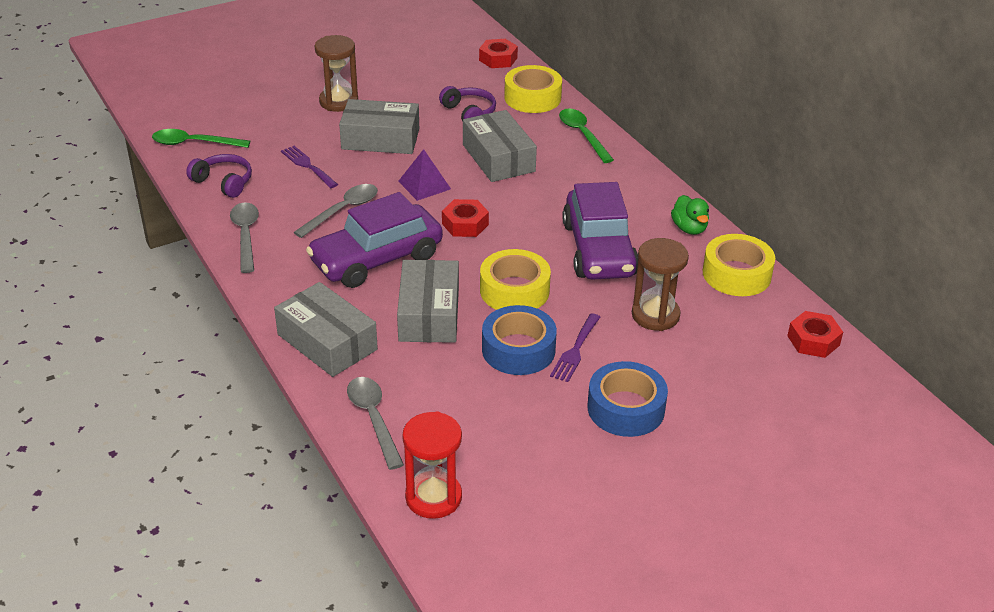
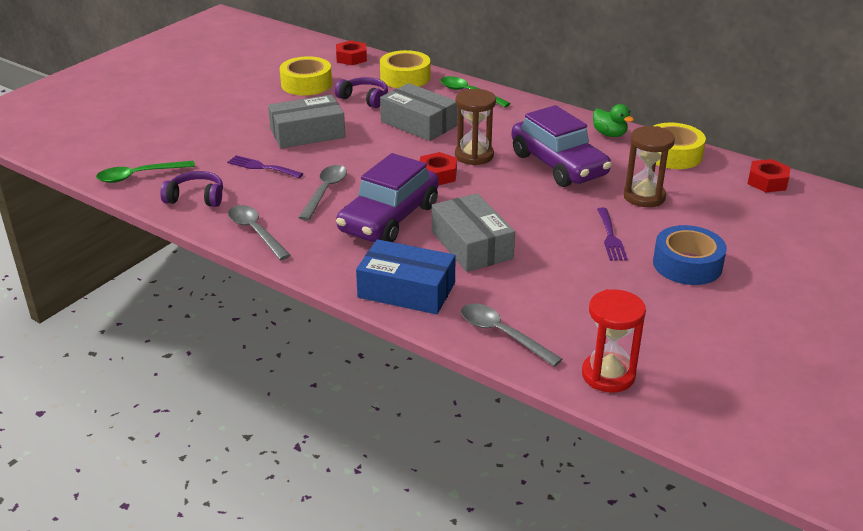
camera: 25 degrees left, 5 degrees down
(327, 342) = (406, 290): grey box -> blue box
(338, 102) = (244, 115): brown hourglass -> brown hourglass (474, 156)
(424, 185) = (376, 156): purple pyramid -> none
(514, 290) = (523, 210): yellow tape -> yellow tape (306, 84)
(518, 349) = (567, 249): blue tape -> none

